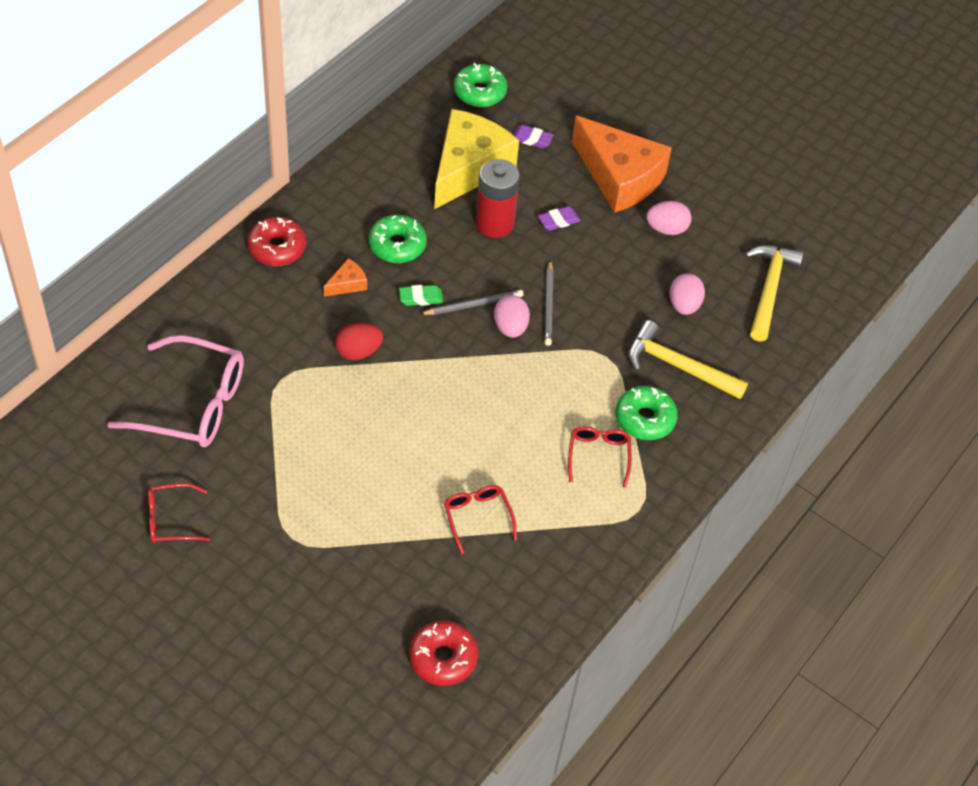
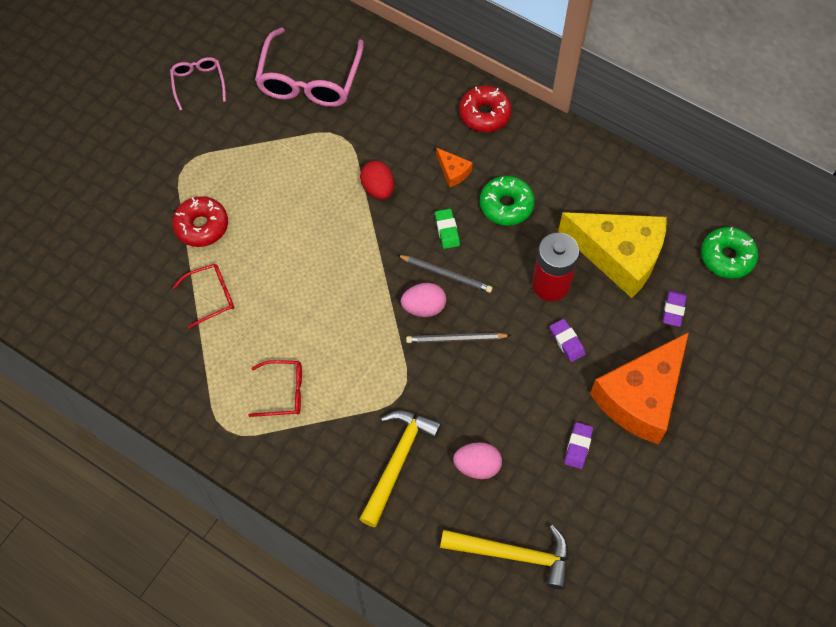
camera: 90 degrees right, 10 degrees up
(170, 520) = (198, 83): red glasses -> pink glasses
(443, 658) = (76, 282): red donut -> red donut (201, 226)
(473, 304) = (446, 274): grey pencil -> grey pencil turned 45 degrees counterclockwise
(645, 419) = (330, 432): green donut -> none
(666, 229) = (578, 446): pink egg -> purple eraser

